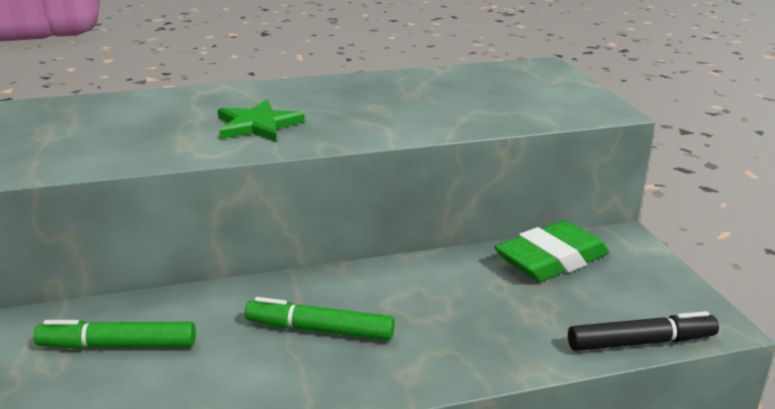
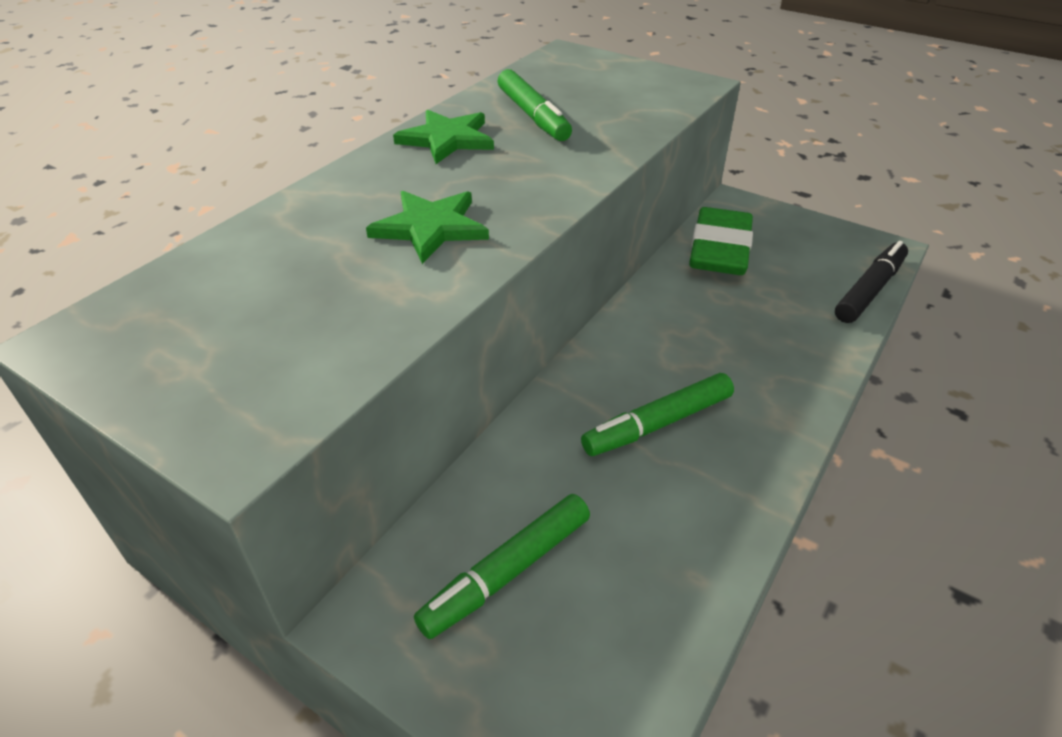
camera: 40 degrees left, 15 degrees up
(356, 88) = (447, 139): none -> green star
(437, 93) = (533, 116): none -> green marker

